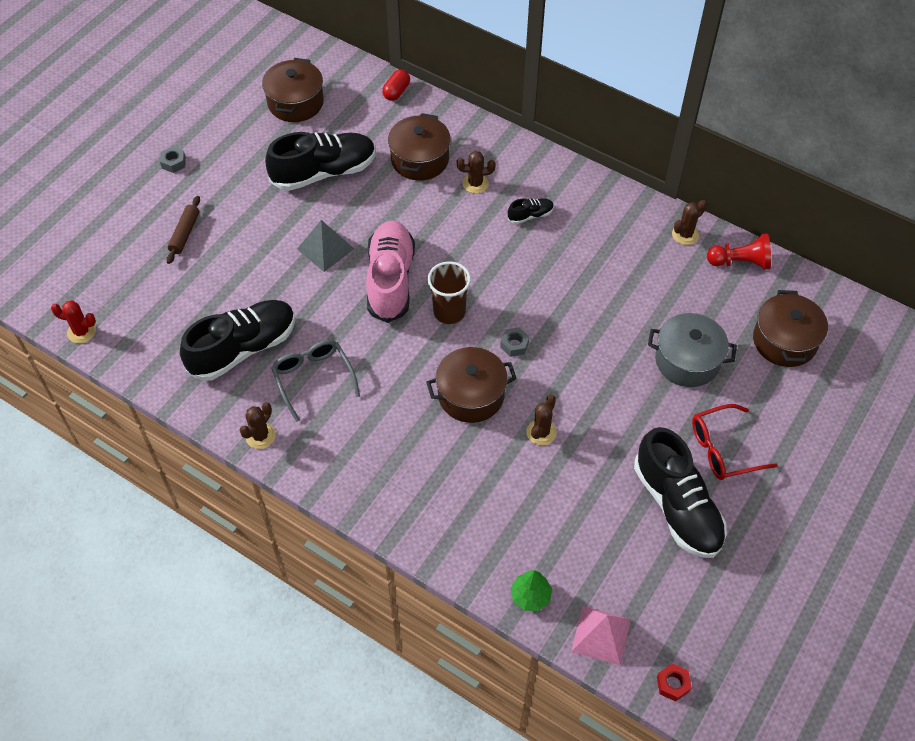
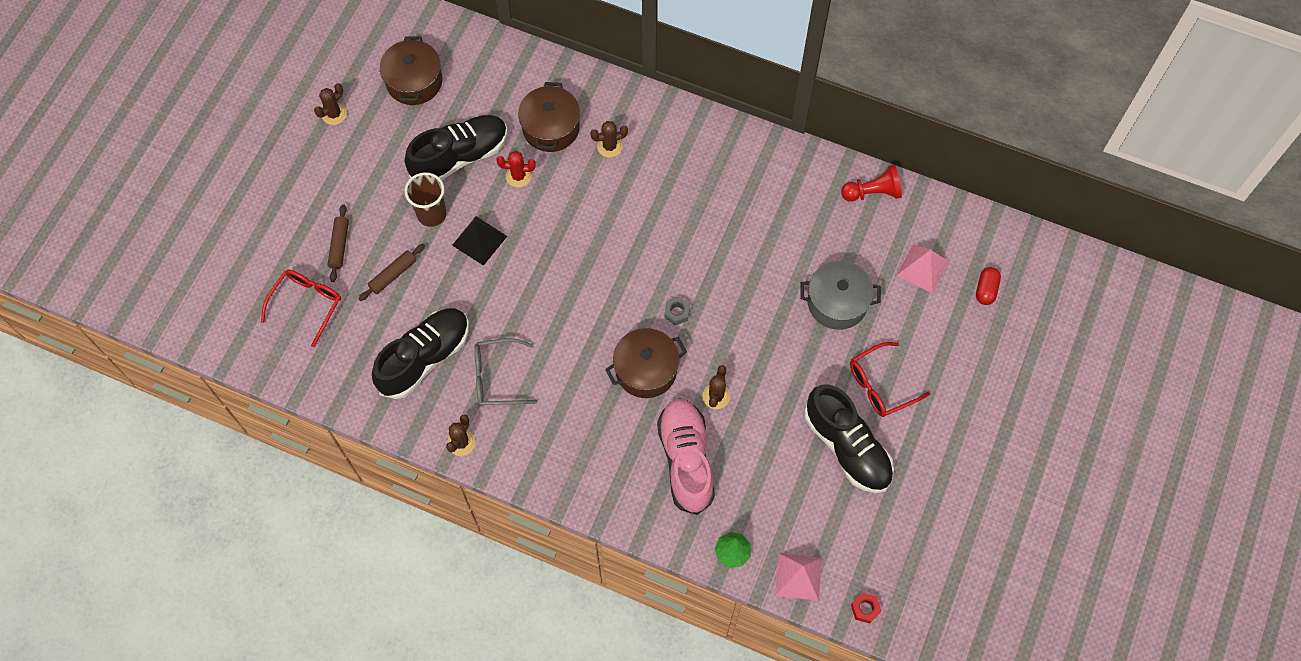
camera: 10 degrees left, 10 degrees up
(81, 332) = (267, 366): red cactus -> red cactus (518, 176)
(138, 281) = (307, 304): none -> red glasses
(173, 163) = (308, 169): grey nut -> none
(231, 267) = (393, 275): none -> brown rolling pin
(313, 378) = (497, 377): grey glasses -> grey glasses turned 60 degrees counterclockwise
(325, 249) = (479, 240): grey pyramid -> black pyramid
(390, 280) = (548, 264): pink shoe -> pink shoe (686, 460)
(396, 92) = (512, 53): red capsule -> red capsule (986, 290)
(449, 312) = (610, 288): brown cup -> brown cup (431, 214)
(530, 215) = (668, 173): black shoe -> none
(685, 234) = (817, 171): brown cactus -> brown cactus (334, 114)
(784, 341) = (922, 268): brown pot -> pink pyramid

